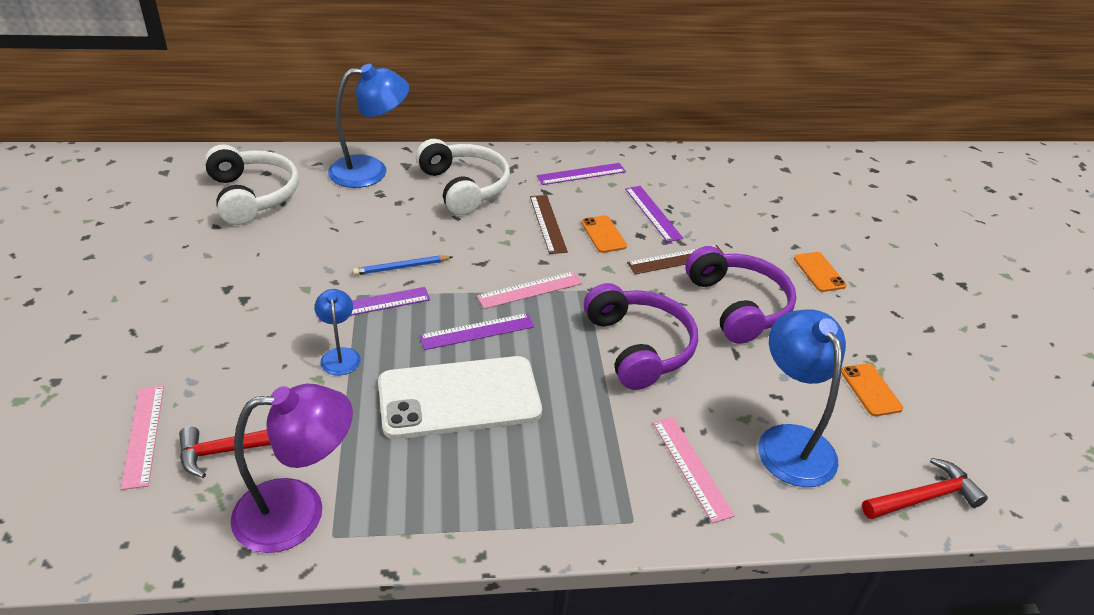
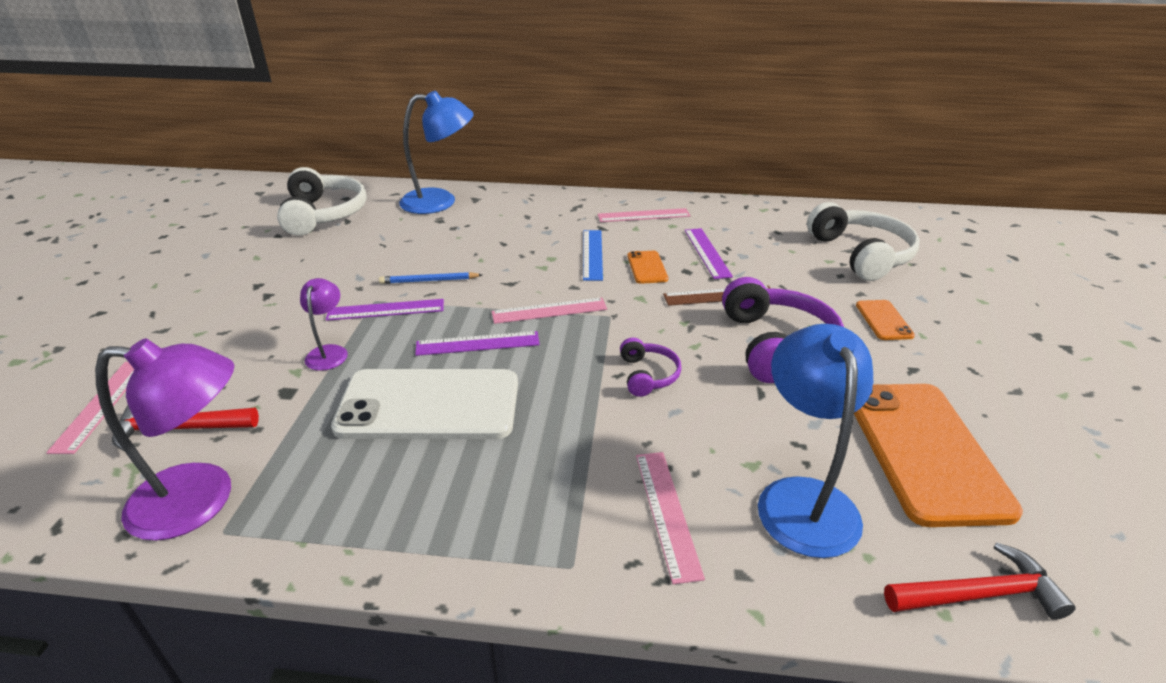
camera: 15 degrees right, 5 degrees down
(340, 355) = (329, 352): blue lamp -> purple lamp
(464, 187) = (522, 219): white headphones -> white headphones (860, 254)
(547, 223) = (592, 254): brown ruler -> blue ruler
(581, 174) = (643, 215): purple ruler -> pink ruler
(638, 347) = (647, 375): purple headphones -> purple headphones, size x0.51
(870, 390) = (925, 451): orange phone -> orange phone, size x2.27

